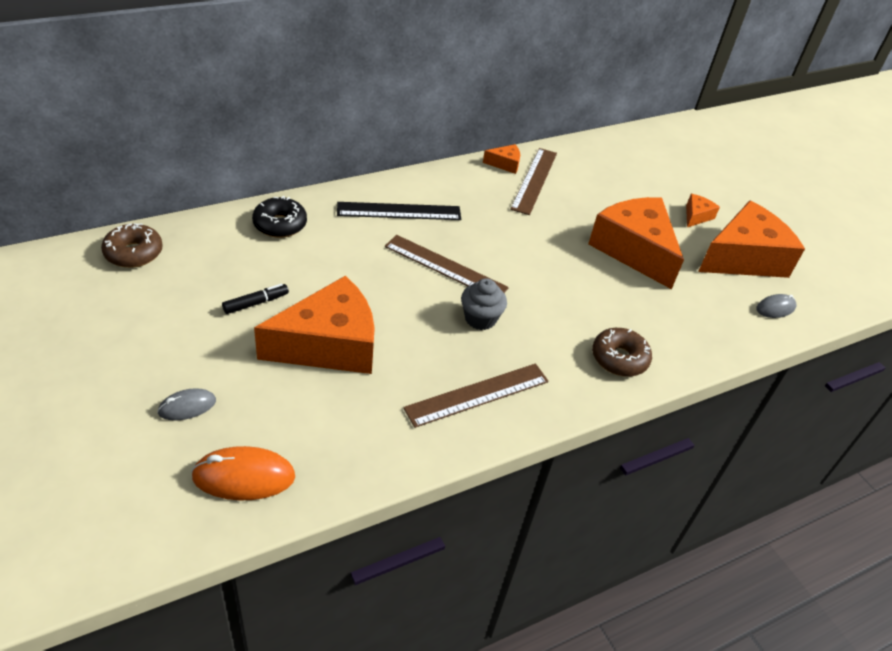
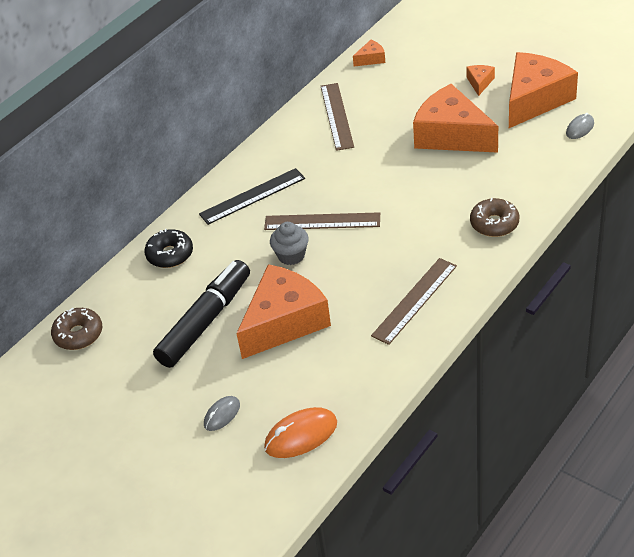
camera: 15 degrees left, 0 degrees up
(256, 303) = (205, 321): black marker -> black marker, size x2.40
(480, 319) = (377, 246): grey cupcake -> grey cupcake (291, 255)
(505, 164) = (304, 114): orange cheese -> orange cheese (371, 59)

